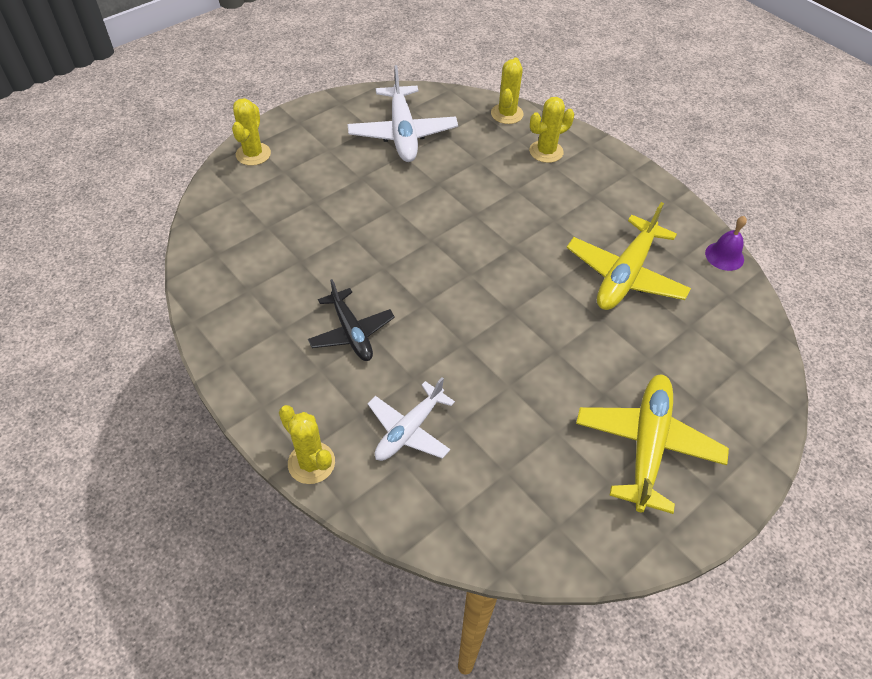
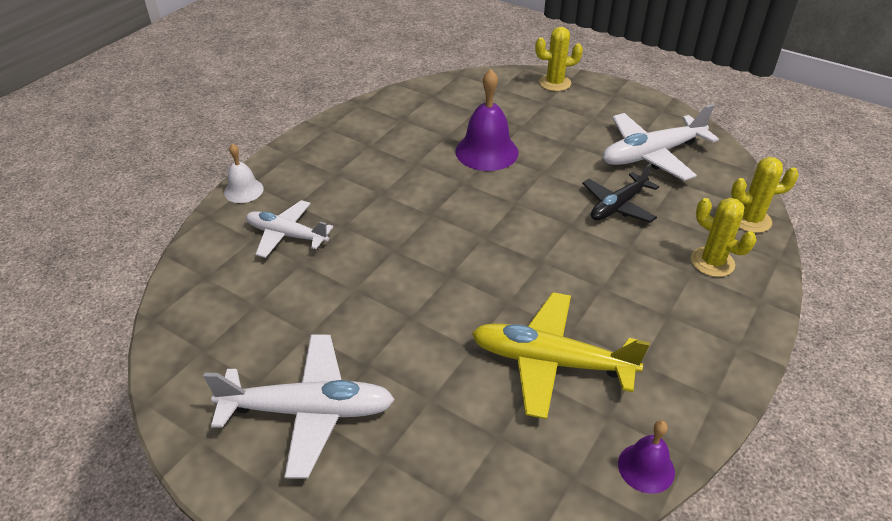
camera: 75 degrees right, 10 degrees down
(311, 463) = (243, 190): yellow cactus -> white bell
(343, 237) = (486, 151): none -> purple bell
(351, 332) = (379, 181): black plane -> black plane (617, 206)
(647, 445) = (309, 411): yellow plane -> white plane

